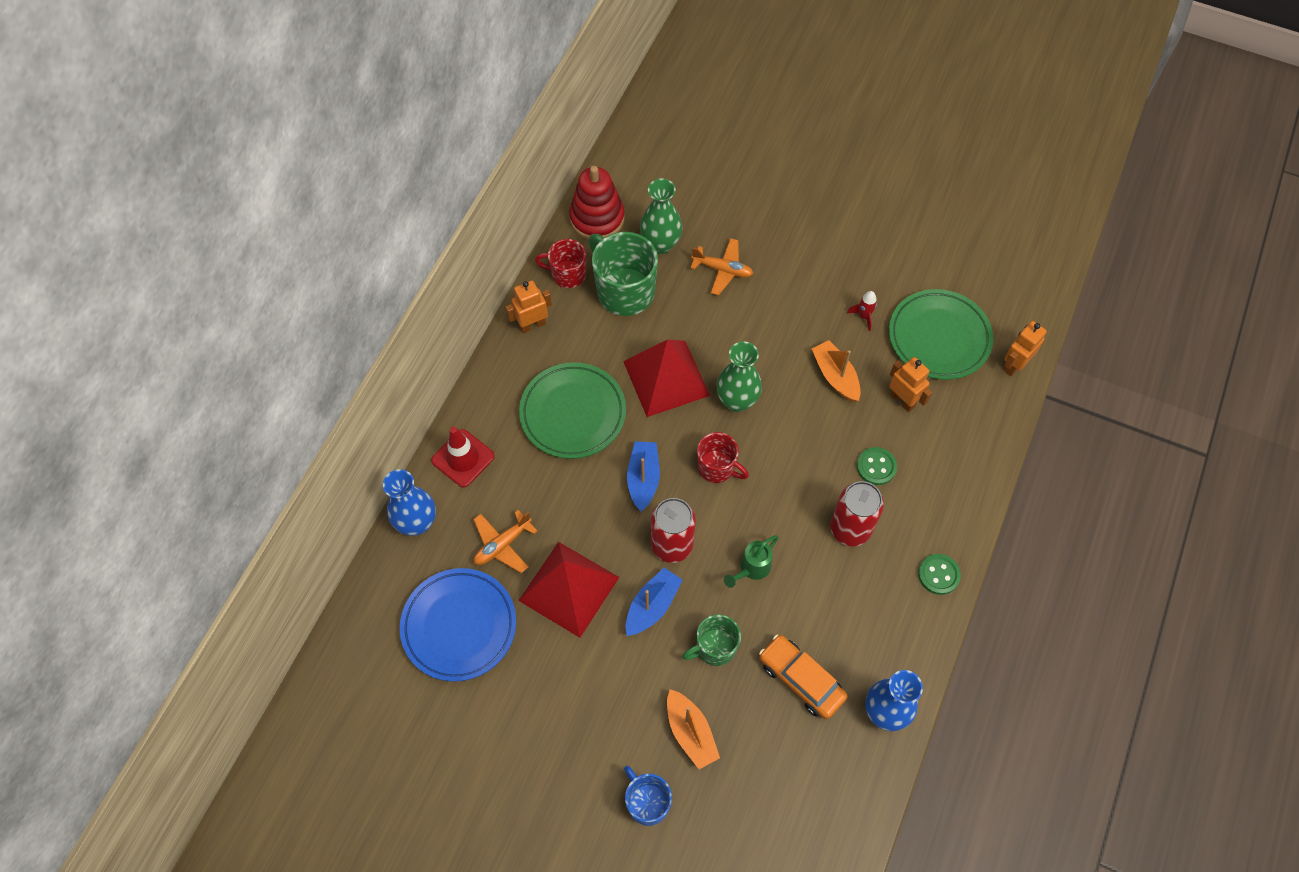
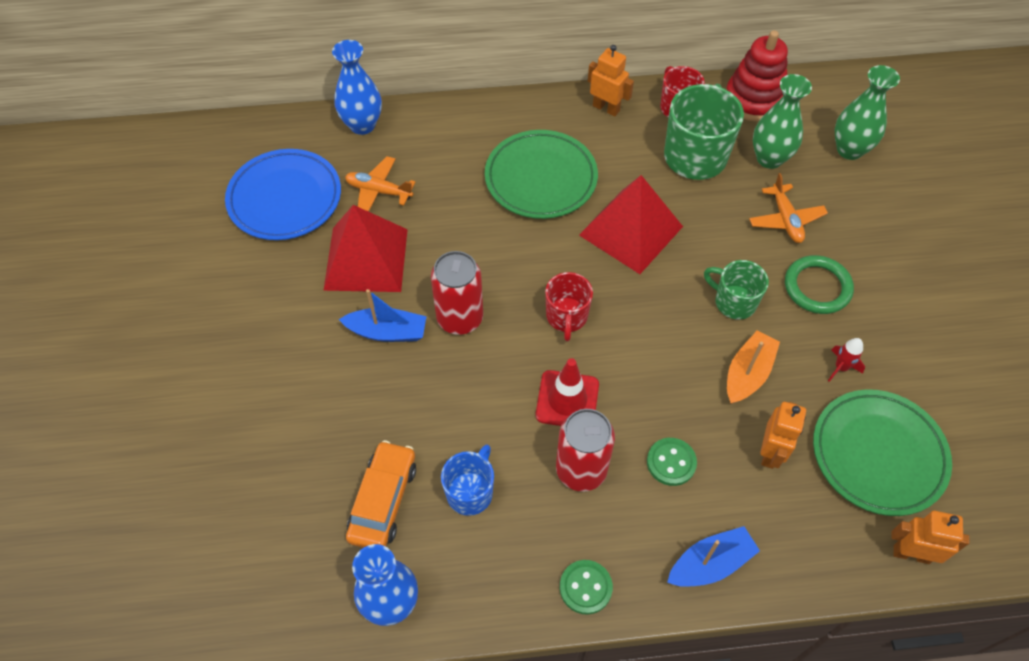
camera: 60 degrees right, 5 degrees down
(463, 458) = (442, 125): red traffic cone -> red traffic cone (567, 400)
(643, 479) = (513, 263): blue boat -> blue boat (710, 563)
(647, 802) = (188, 422): blue mug -> blue mug (470, 492)
(690, 732) = (276, 425): orange boat -> none
(714, 648) = (374, 405): green mug -> green mug (733, 302)
(737, 401) = (651, 299): green vase -> green vase (849, 150)
(751, 569) = (477, 398): green watering can -> none
(792, 288) = (817, 287): none -> green ring

